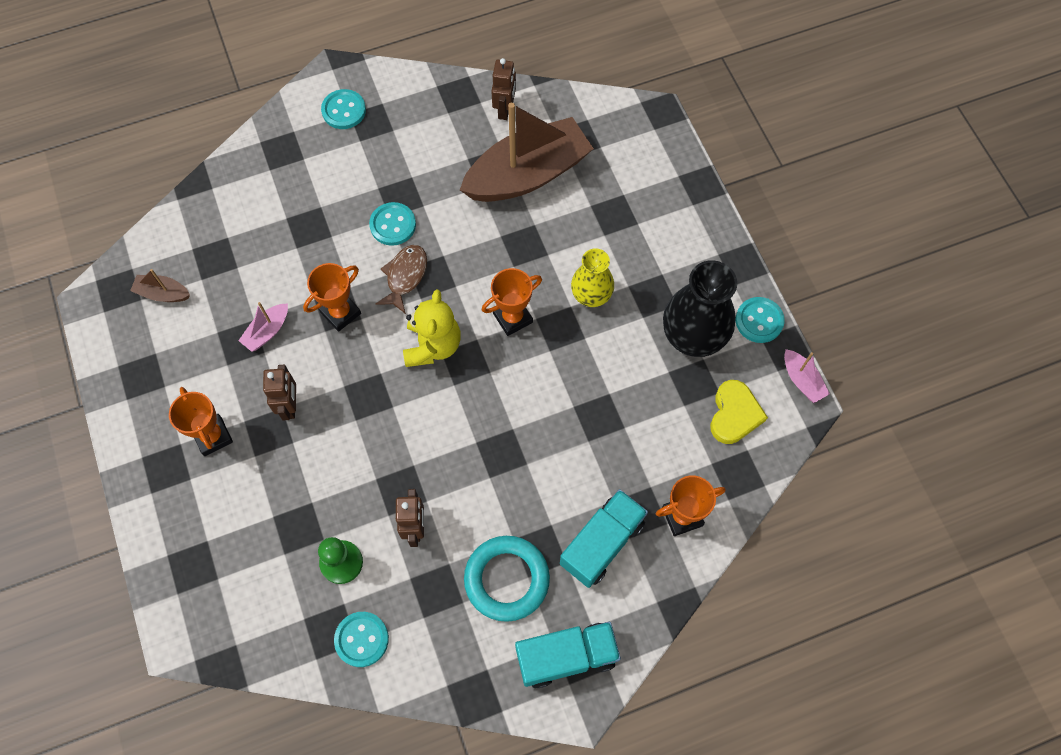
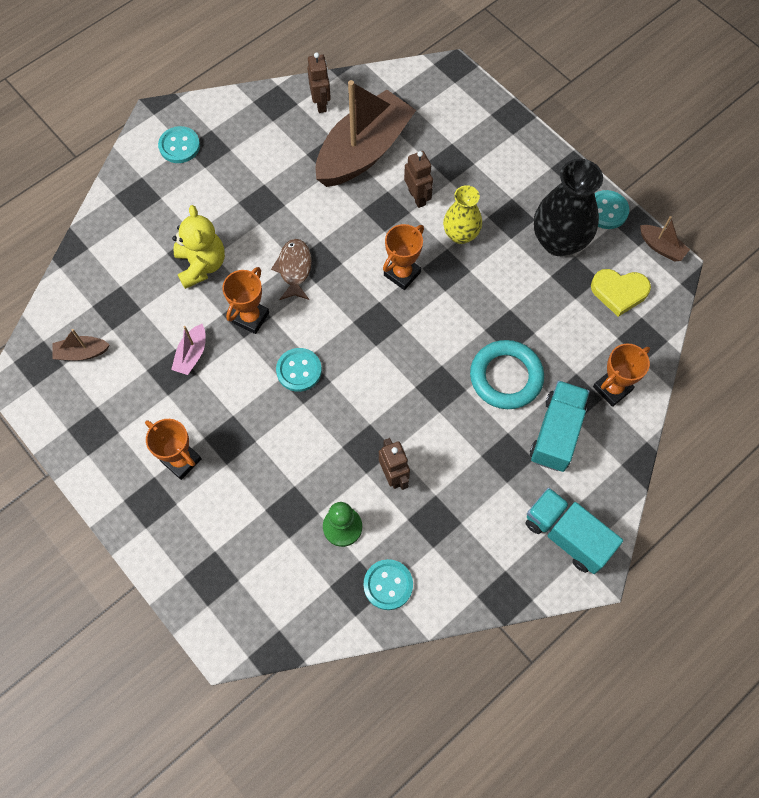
camera: 20 degrees left, 0 degrees up
(290, 406) = (240, 411): brown robot -> brown robot (417, 197)
(393, 225) = (265, 229): turquoise button -> turquoise button (299, 370)
(432, 345) = (343, 319): yellow teddy bear -> yellow teddy bear (201, 265)
(507, 579) = (490, 490): turquoise ring -> turquoise ring (506, 377)
(566, 656) = (567, 535): turquoise truck -> turquoise truck turned 105 degrees counterclockwise
(734, 414) = (619, 292): yellow heart -> yellow heart turned 105 degrees clockwise
(802, 380) = (661, 247): pink boat -> brown boat

